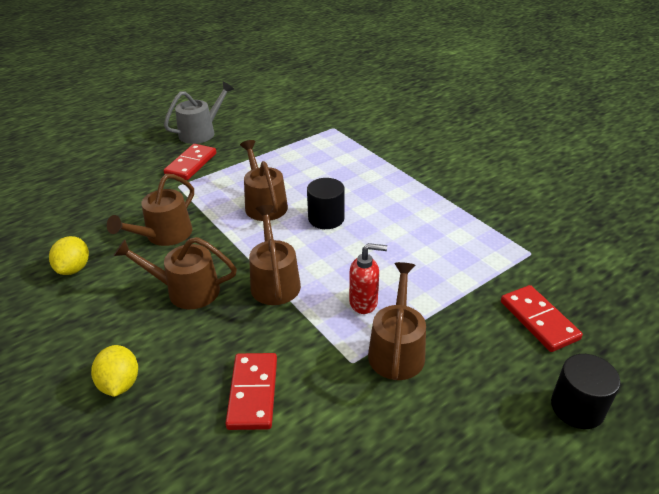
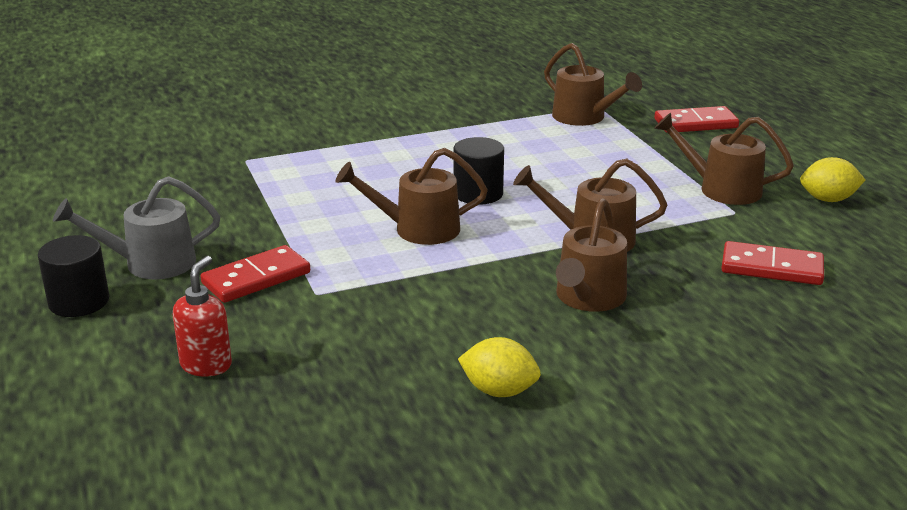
camera: 75 degrees left, 10 degrees down
(120, 383) = (749, 350): yellow lemon -> yellow lemon (828, 199)
(164, 235) = (451, 310): brown watering can -> brown watering can (584, 117)
(191, 164) = (256, 278): red domino -> red domino turned 75 degrees counterclockwise
(201, 132) = (151, 263): grey watering can -> grey watering can turned 75 degrees counterclockwise
(364, 302) = (647, 194): red soap dispenser -> red soap dispenser (206, 365)
(577, 407) = (800, 133): black cylinder -> black cylinder (79, 302)

